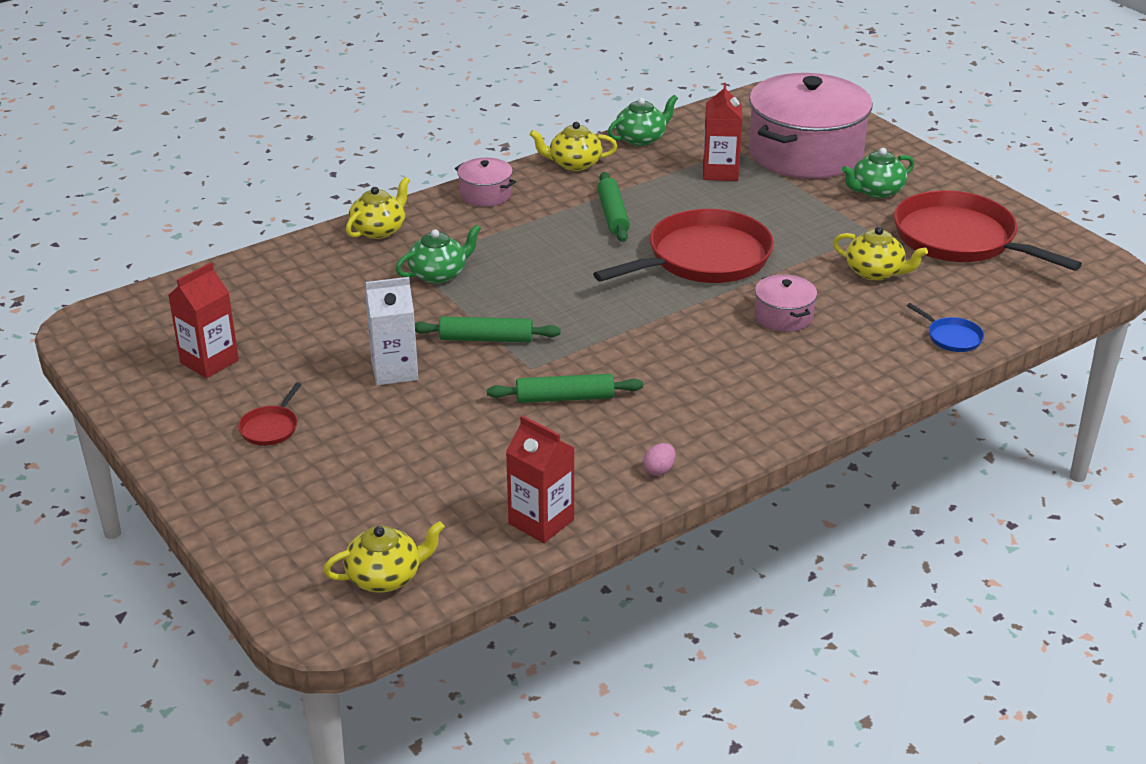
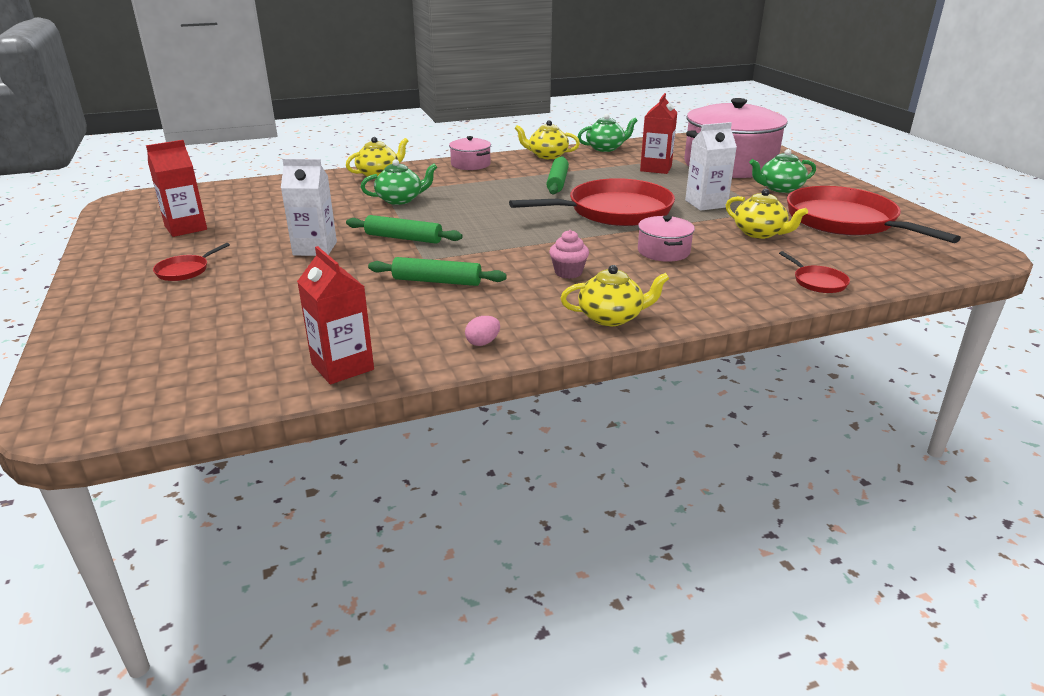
camera: 15 degrees right, 5 degrees down
(385, 577) = (163, 389): yellow teapot -> yellow teapot (611, 317)
(697, 363) = (568, 272): none -> pink cupcake
(802, 230) = (706, 204): none -> white carton
(952, 337) = (818, 282): blue pan -> red pan

